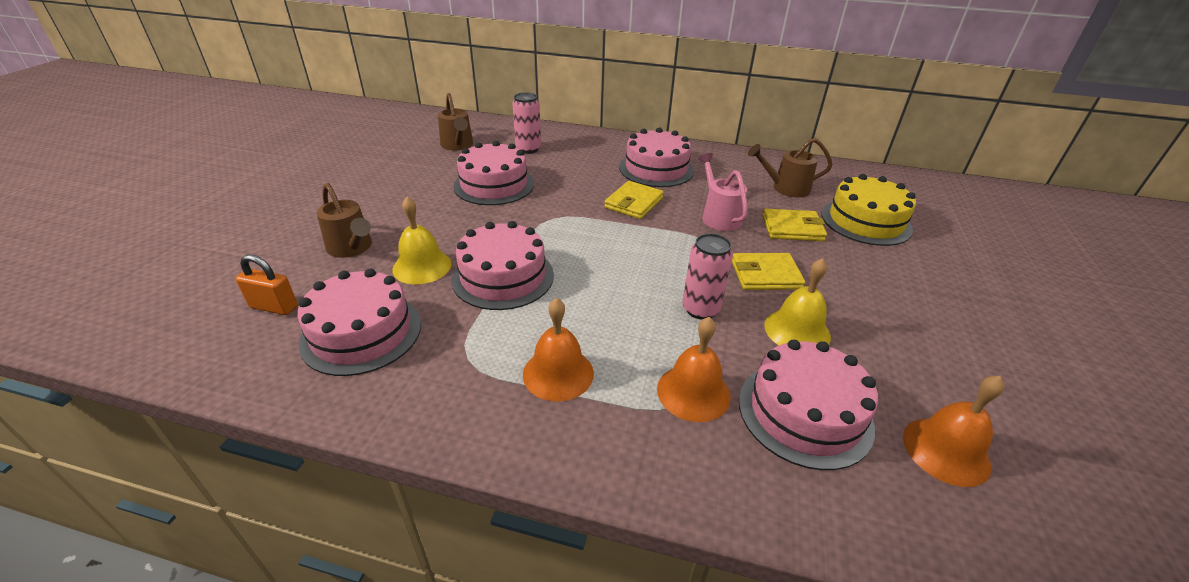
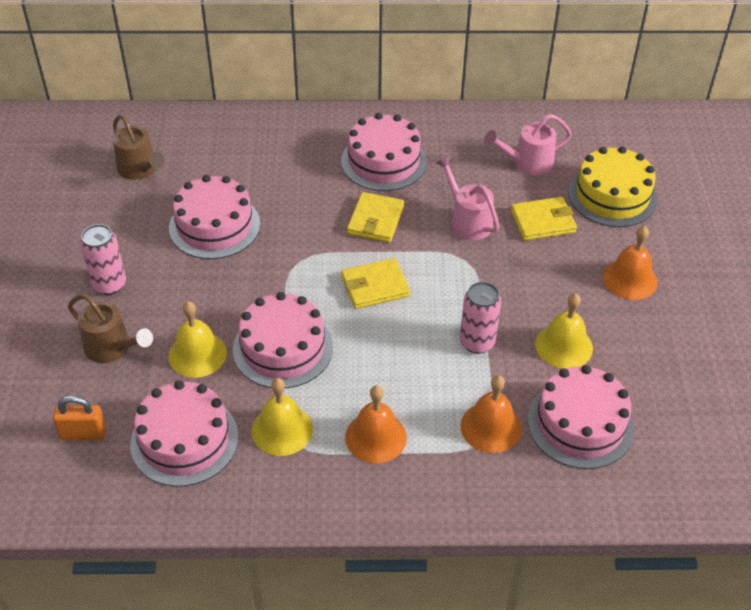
camera: 15 degrees left, 10 degrees up
(463, 345) = (282, 430): none -> yellow bell
(528, 149) = (226, 158): pink can -> pink can (109, 284)
(765, 275) = (527, 288): yellow wallet -> yellow wallet (375, 286)
(785, 188) = (527, 163): brown watering can -> pink watering can
(946, 451) = (685, 430): orange bell -> orange bell (630, 279)

